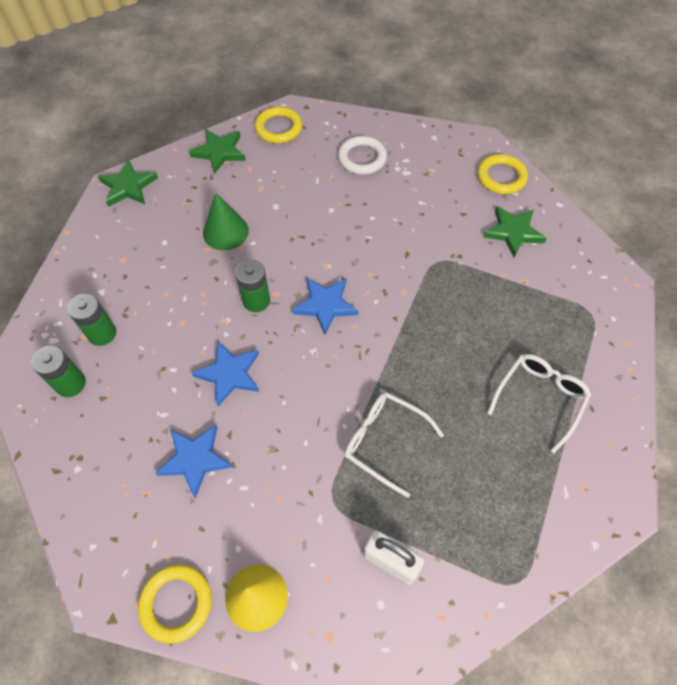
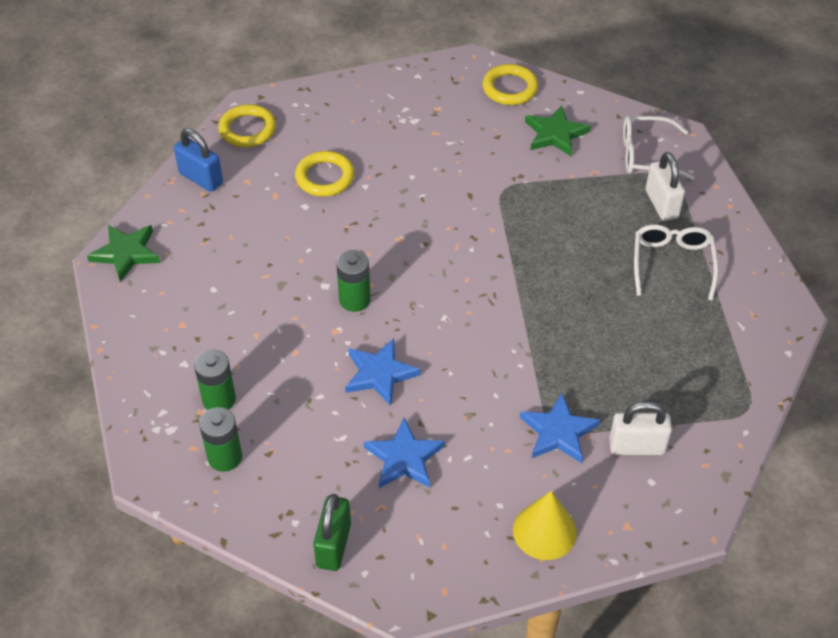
camera: 30 degrees left, 10 degrees down
(88, 507) = (334, 545): none -> green padlock
(176, 603) = (478, 572): yellow ring -> yellow ring (325, 177)
(219, 152) = (201, 178): green star -> blue padlock
(225, 231) = (271, 251): green cone -> none
(325, 305) = (426, 274): blue star -> blue star (558, 432)
(362, 158) = (359, 124): white ring -> none
(384, 441) = (564, 360): white glasses -> white glasses (646, 155)
(566, 337) = (661, 204): none -> white padlock

